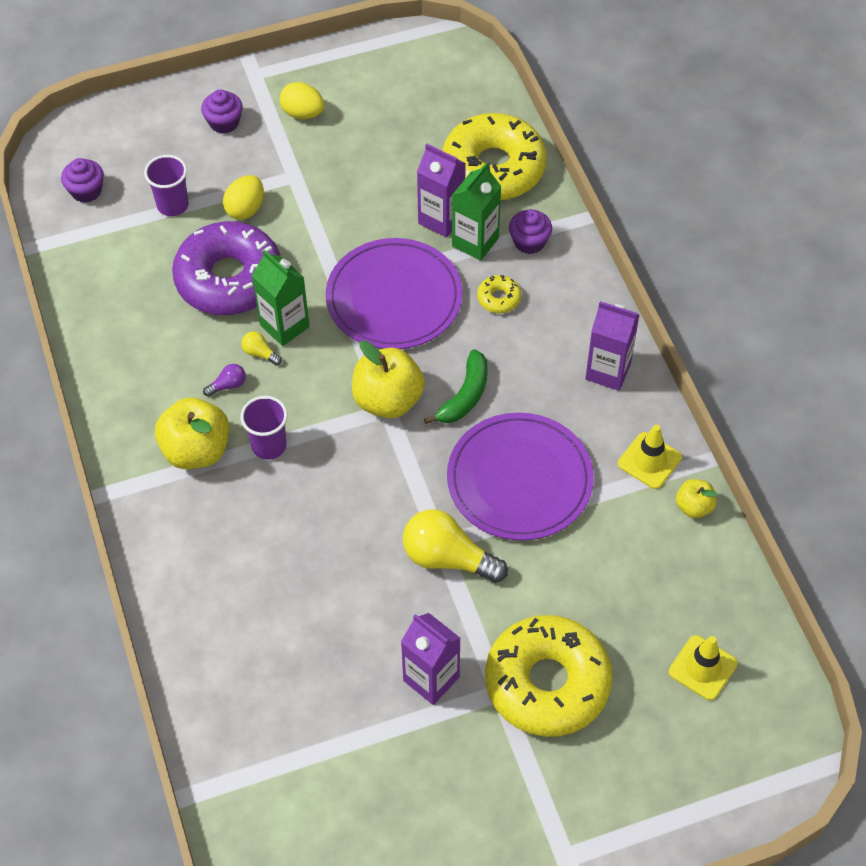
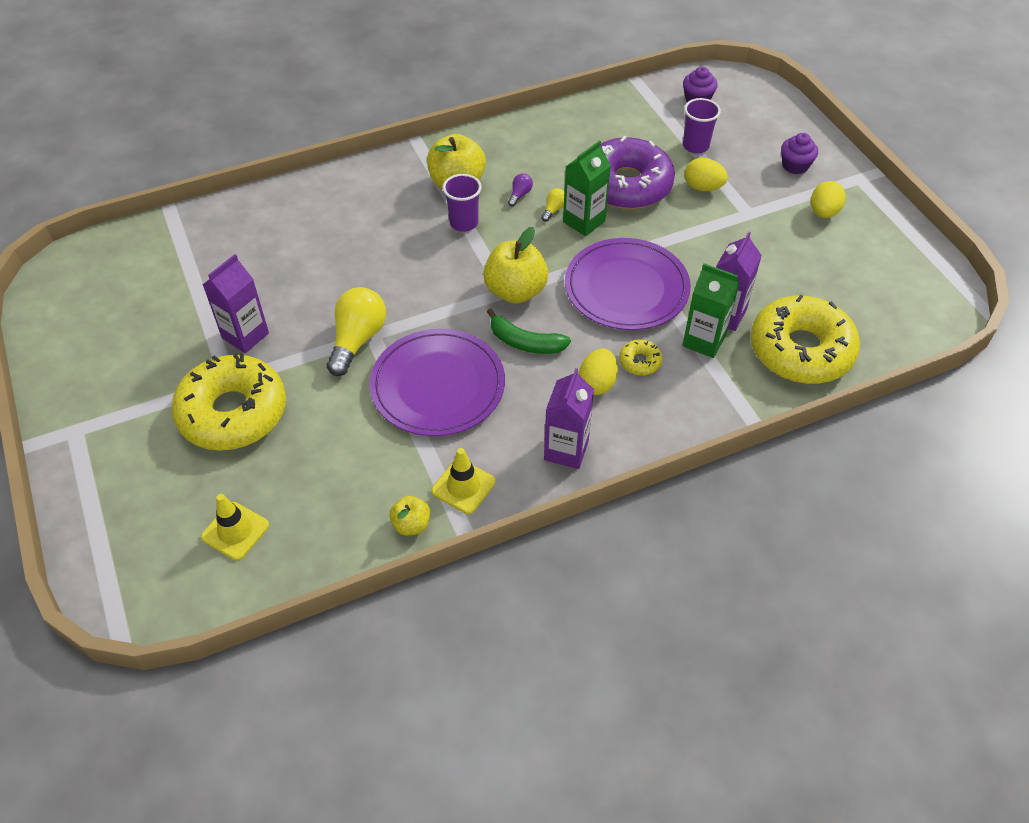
camera: 85 degrees right, 5 degrees down
(228, 385) = (520, 195): purple light bulb -> purple light bulb turned 120 degrees counterclockwise
(525, 337) = (597, 383): none -> yellow egg
(529, 242) = (714, 382): purple cupcake -> none

